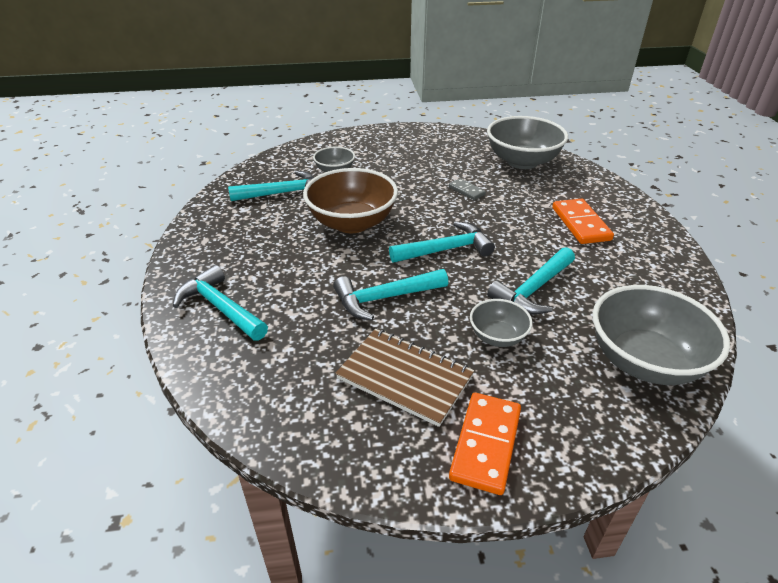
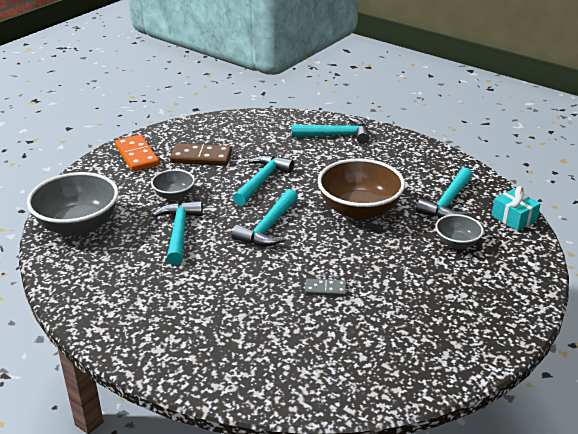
camera: 135 degrees right, 5 degrees down
(269, 164) = (513, 218): none -> turquoise gift
(405, 377) = (201, 157): brown notebook -> brown domino
(522, 162) = (326, 366): grey bowl -> none
(580, 224) = (192, 310): orange domino -> none

